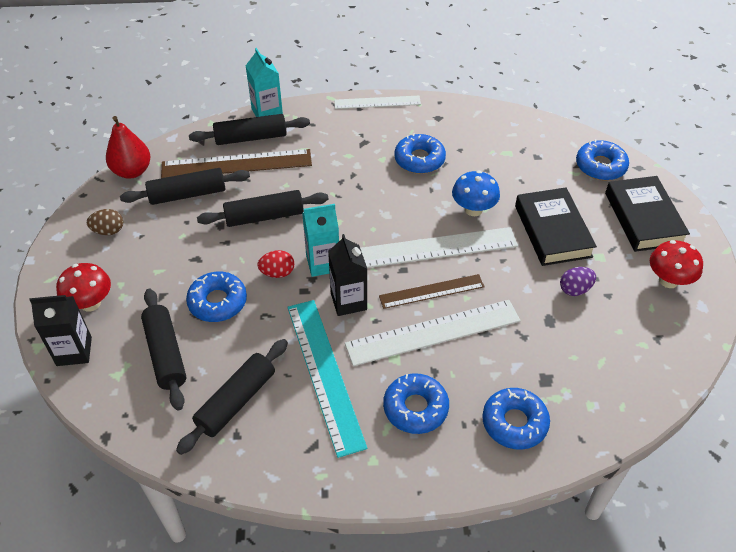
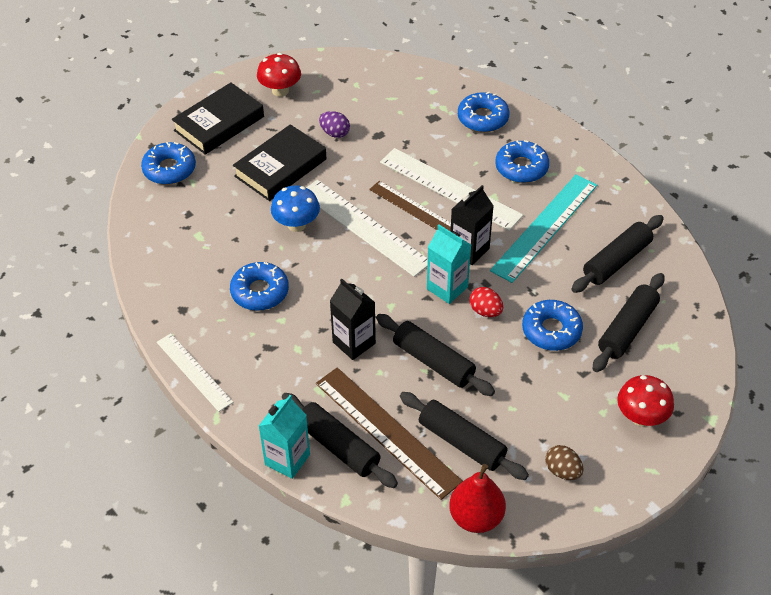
camera: 125 degrees left, 0 degrees up
(74, 351) = (688, 390): black carton -> black carton (354, 343)
(236, 401) = (616, 261): black rolling pin -> black rolling pin turned 45 degrees counterclockwise

